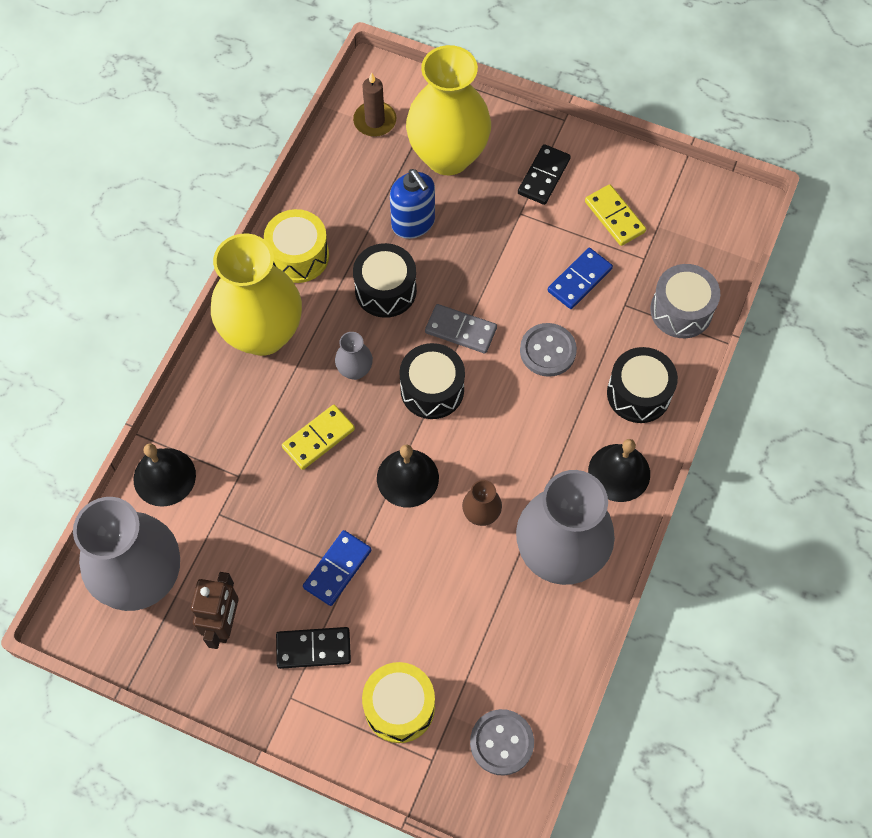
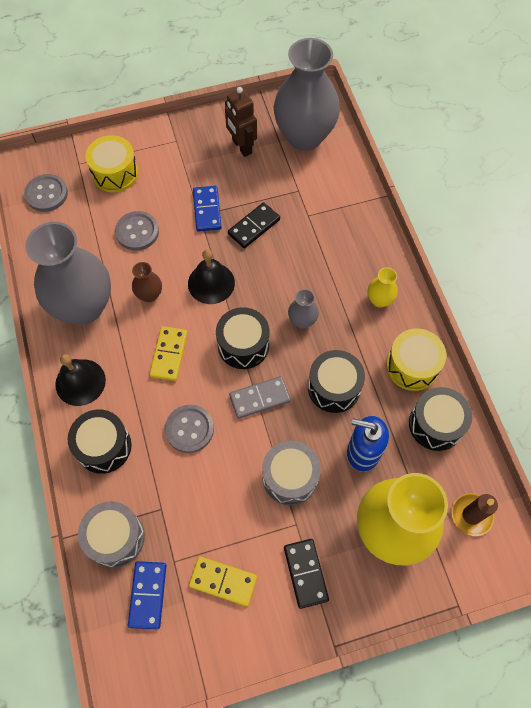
camera: 140 degrees right, 0 degrees up
(164, 477) = (347, 186): black bell -> none
(263, 334) = (379, 300): yellow vase -> yellow vase, size x0.42
(313, 648) = (184, 167): black domino -> black domino (254, 227)
(318, 438) = (284, 266): yellow domino -> yellow domino (169, 354)
(330, 198) = (435, 424): none -> black drum
(435, 602) = (137, 232): none -> grey button
(493, 249) = (290, 477): none -> grey drum
(579, 280) = (208, 502): blue domino -> blue domino (147, 595)

